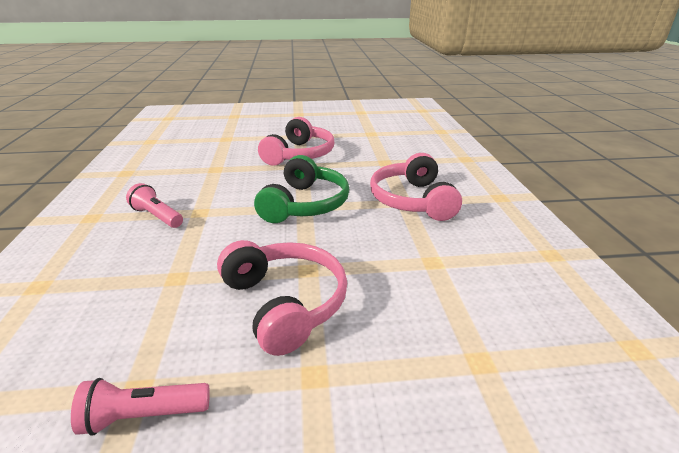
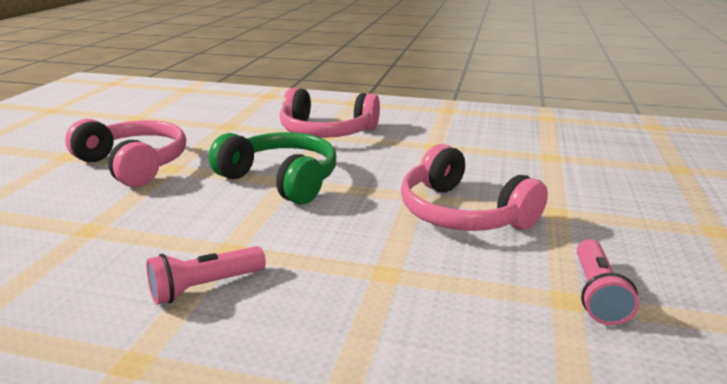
camera: 70 degrees left, 5 degrees down
(285, 303) = (462, 213): pink headphones -> pink headphones turned 120 degrees counterclockwise

